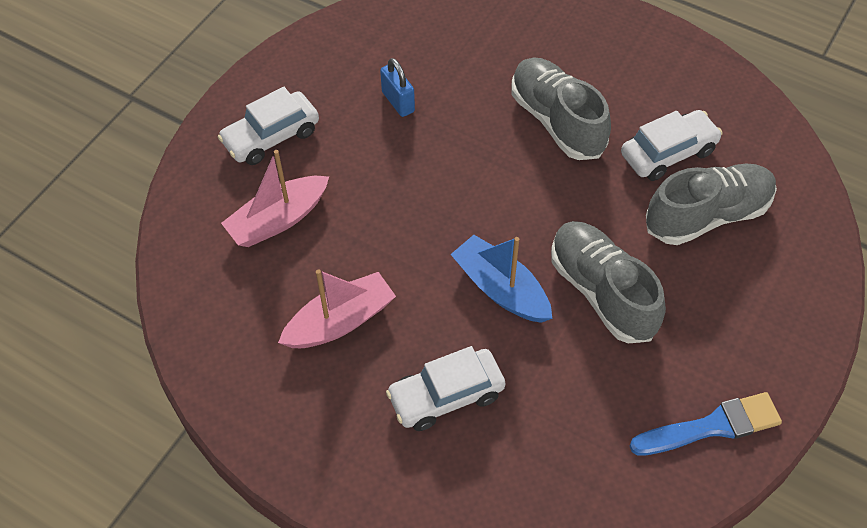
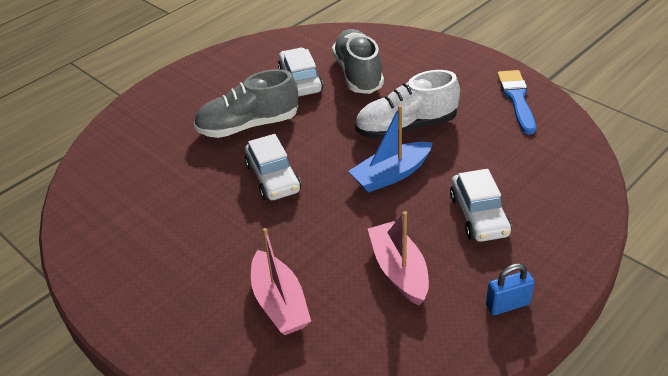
camera: 75 degrees left, 15 degrees down
(271, 137) = (180, 300): white car -> white car (273, 178)
(398, 102) = (184, 209): blue padlock -> blue padlock (508, 305)
(602, 292) = (406, 127): grey shoe -> white shoe

